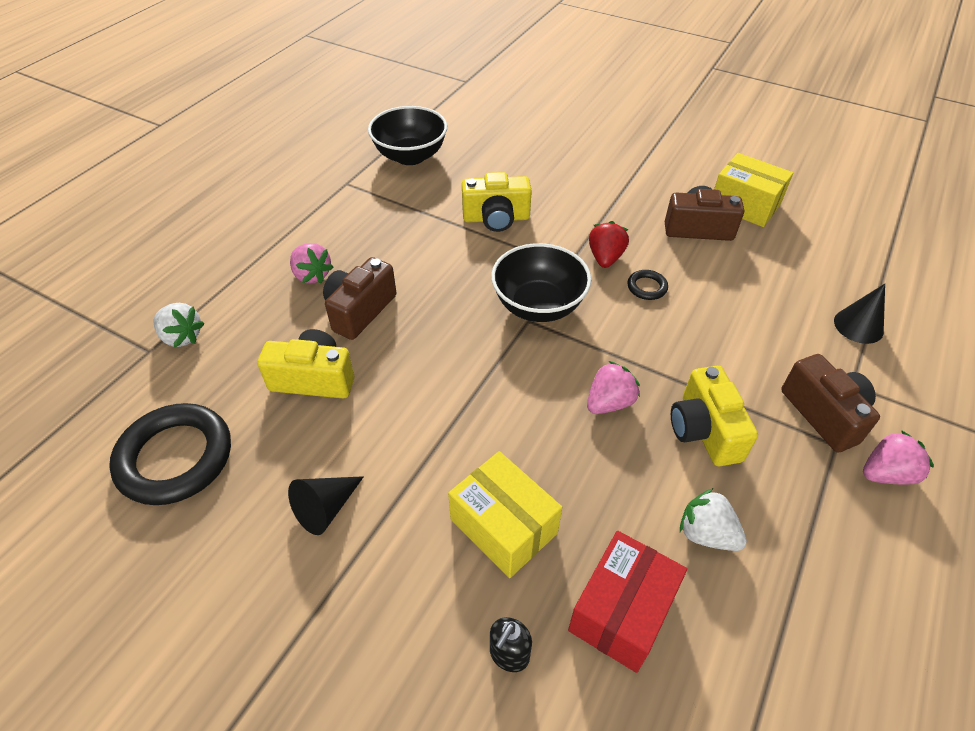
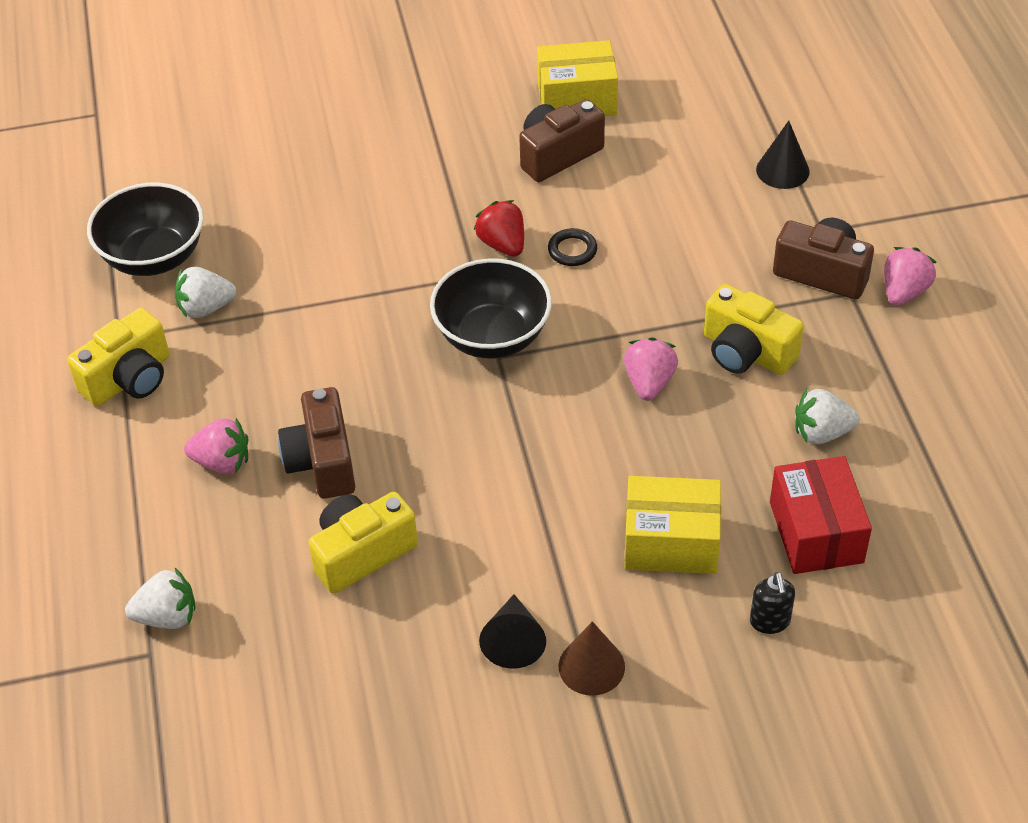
camera: 40 degrees left, 0 degrees up
(175, 458) = (322, 711): black ring -> none
(350, 572) = (591, 666): none -> brown cone
(403, 194) = (205, 308): none -> white strawberry
(496, 218) = (344, 271): yellow camera -> yellow camera (129, 379)

